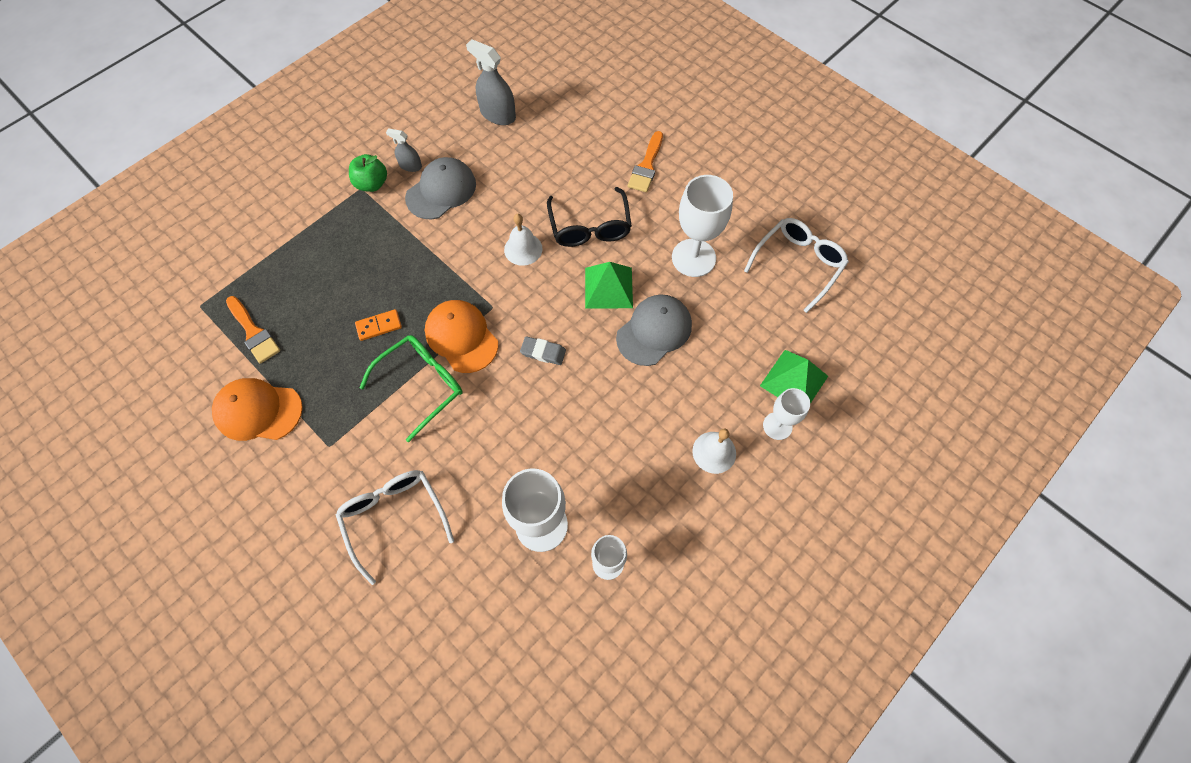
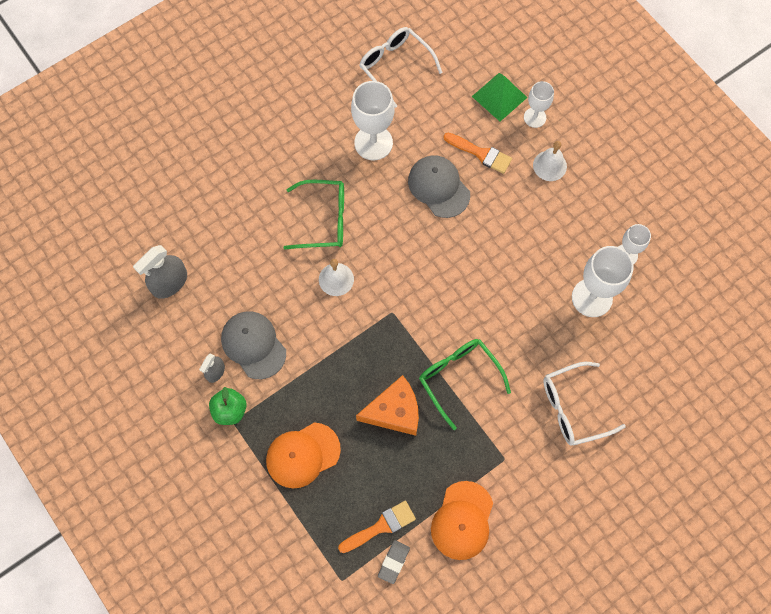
camera: 80 degrees left, 5 degrees up
(379, 326) = (394, 411): orange domino -> orange cheese
(461, 337) = (418, 341): orange cap -> orange cap (303, 455)
(543, 352) = (444, 276): grey eraser -> grey eraser (393, 562)
(590, 227) = (324, 219): black glasses -> green glasses
(608, 287) = (390, 215): green pyramid -> none
(646, 166) = (266, 161): orange brush -> orange brush (481, 154)

